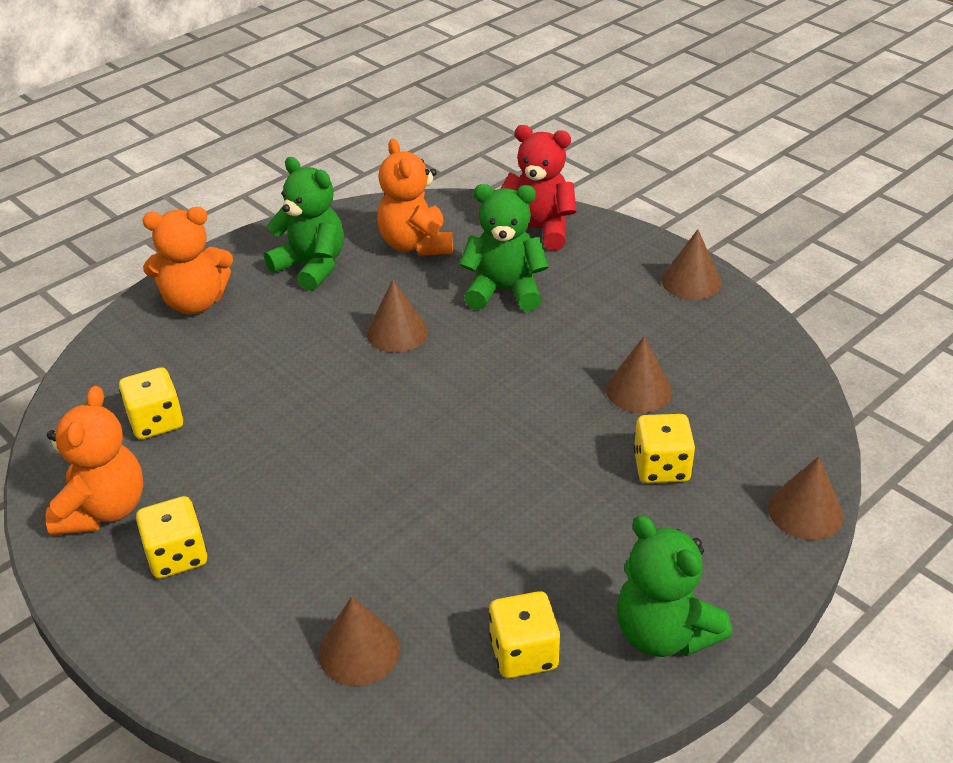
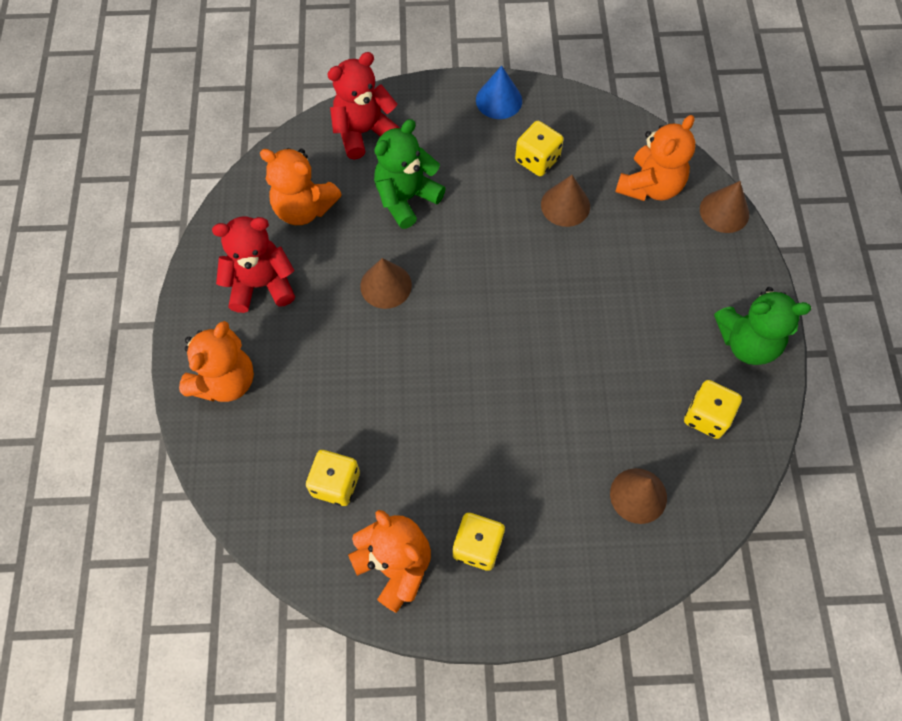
camera: 50 degrees left, 25 degrees up
(311, 267) = (261, 284): green teddy bear -> red teddy bear
(661, 467) = (635, 246): yellow dice -> yellow dice (537, 160)
(691, 281) = (499, 100): brown cone -> blue cone
(750, 436) = (650, 186): none -> orange teddy bear

